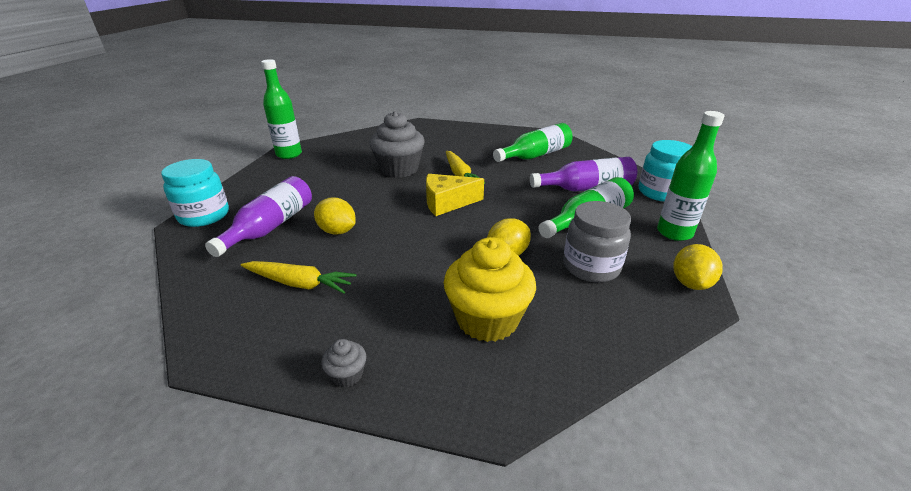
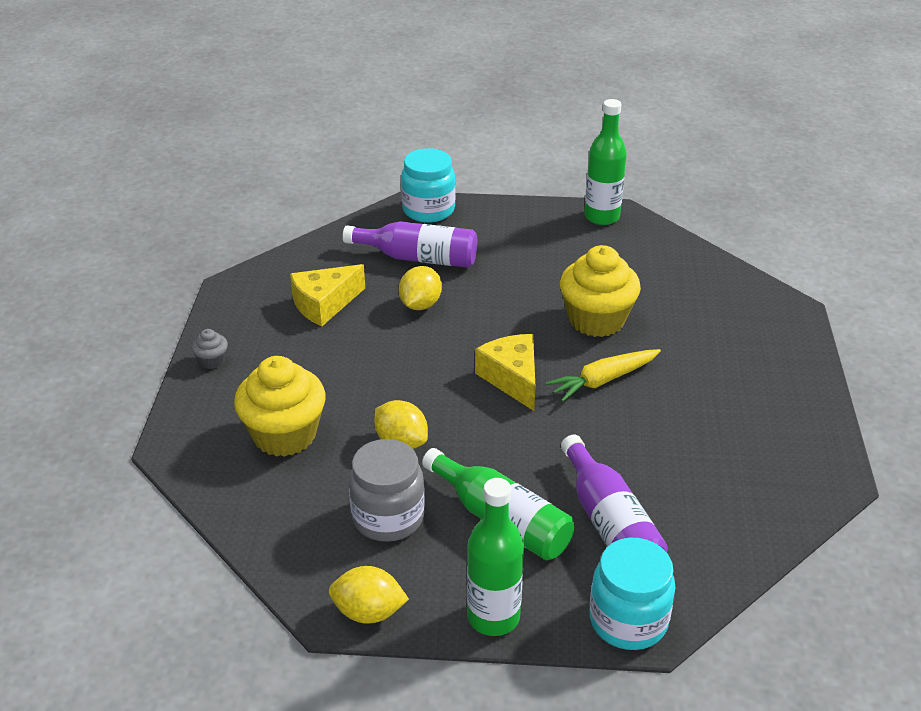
camera: 80 degrees right, 5 degrees up
(299, 283) = (324, 304): yellow carrot -> yellow cheese
(399, 169) = (596, 320): grey cupcake -> yellow cupcake
(535, 155) = (718, 461): green bottle -> none

